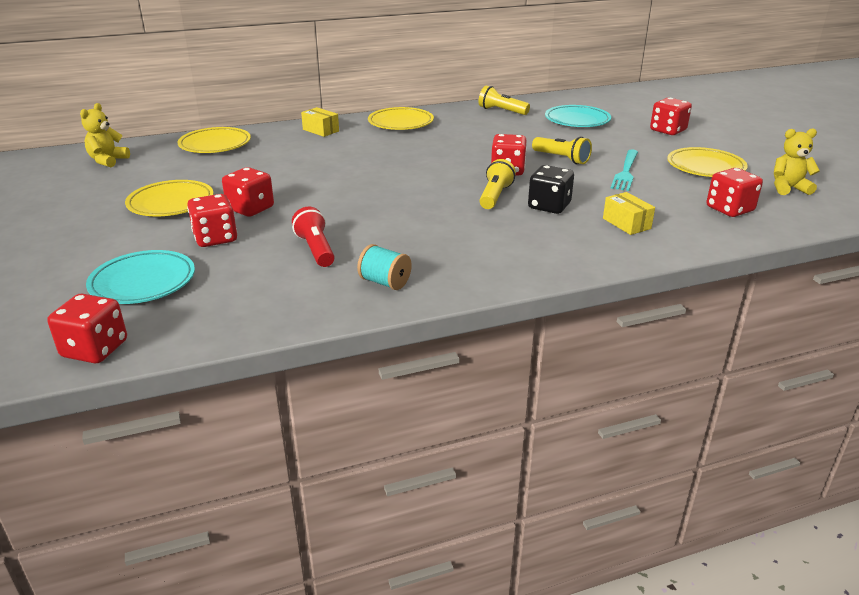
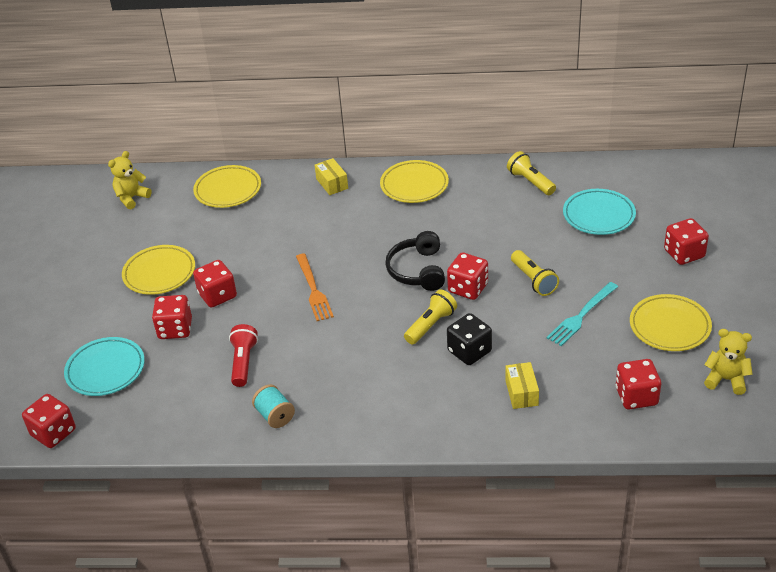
camera: 25 degrees right, 10 degrees up
(355, 191) = (313, 290): none -> orange fork
(449, 167) = (417, 270): none -> black headphones

